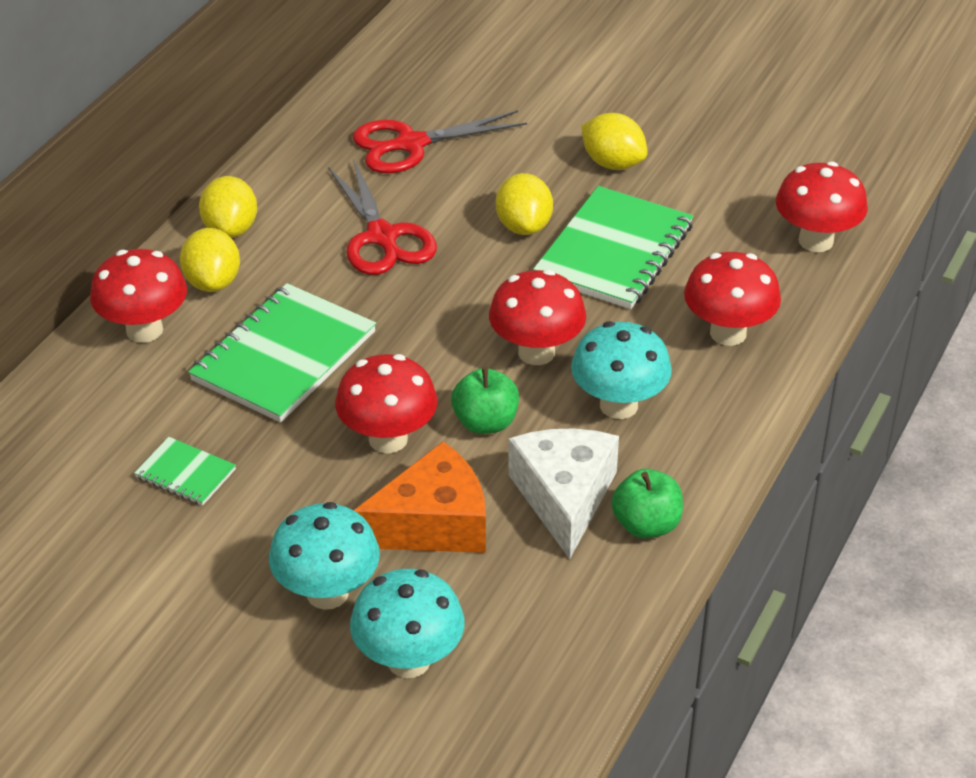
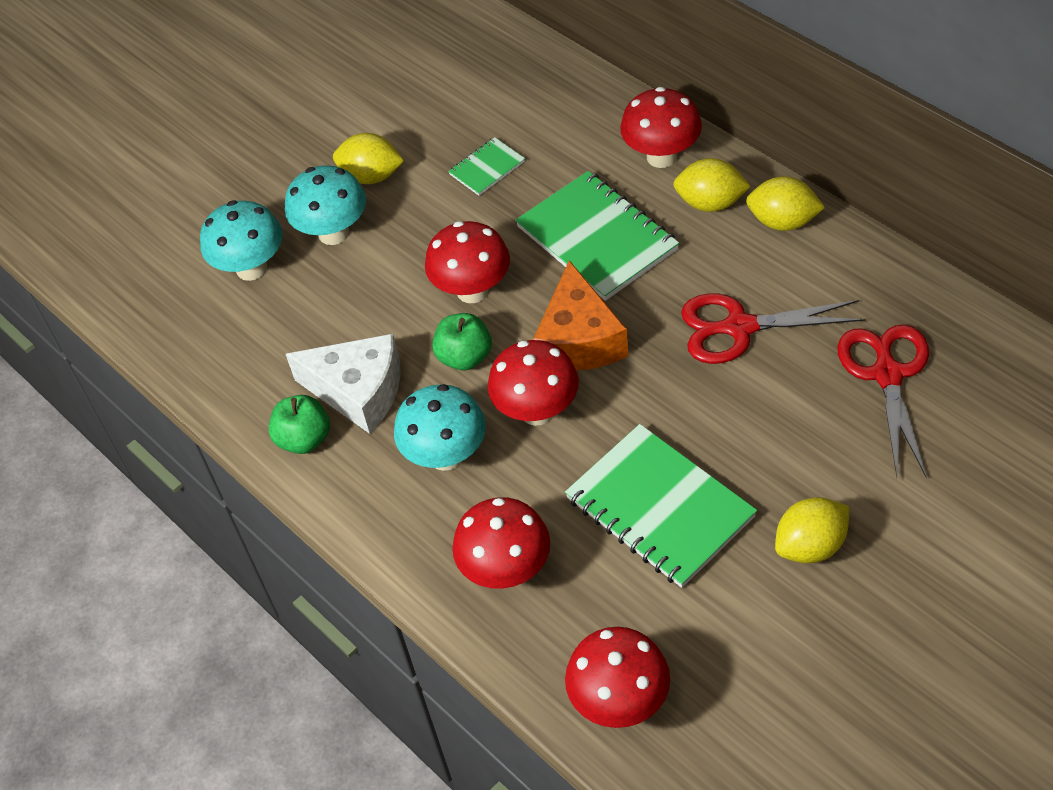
camera: 115 degrees right, 10 degrees up
(433, 523) = (370, 303): orange cheese -> orange cheese (579, 340)
(524, 226) = (723, 441): yellow lemon -> yellow lemon (371, 176)

